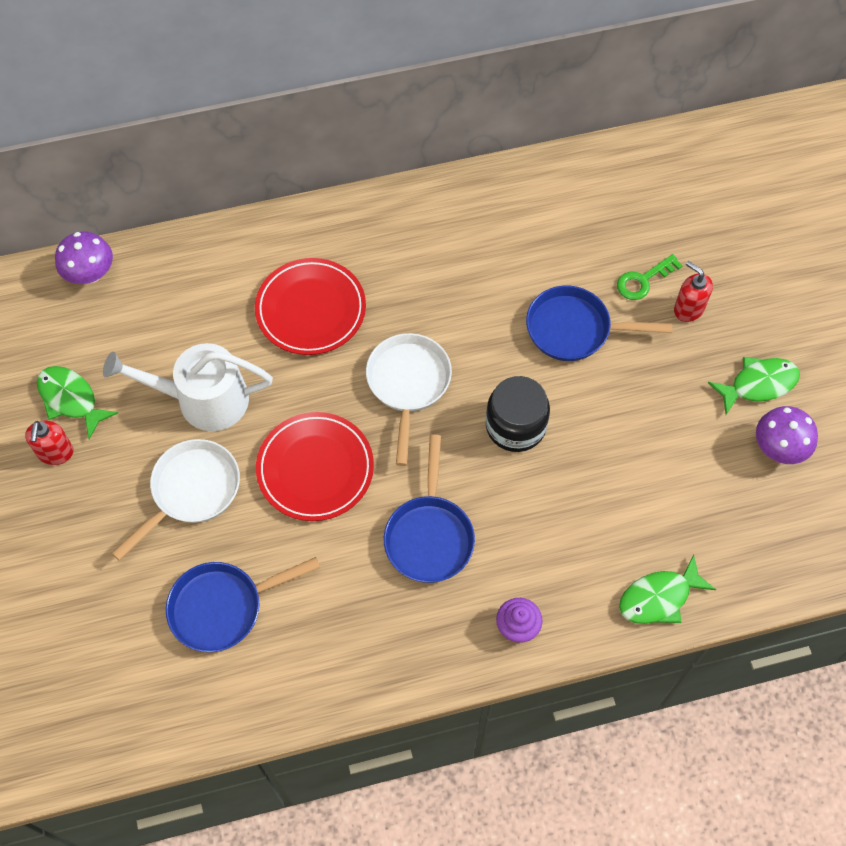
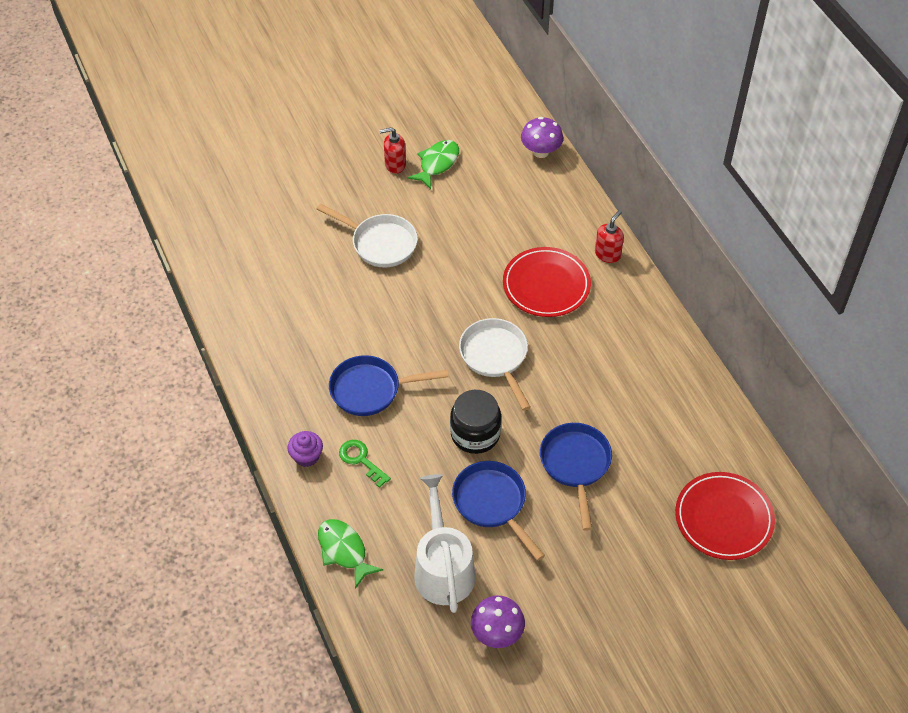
camera: 80 degrees right, 10 degrees down
(203, 399) = (454, 236): white watering can -> white watering can (443, 568)
(223, 607) = (296, 277): blue pan -> blue pan (492, 503)
(315, 469) = (412, 311): red plate -> red plate (723, 518)
(408, 385) = (495, 357): white pan -> white pan turned 105 degrees counterclockwise
(643, 280) = (639, 512): green key -> green key (361, 460)
(688, 309) = (619, 550): red soap dispenser -> red soap dispenser (607, 254)
(758, 384) = (556, 613): green fish -> none

